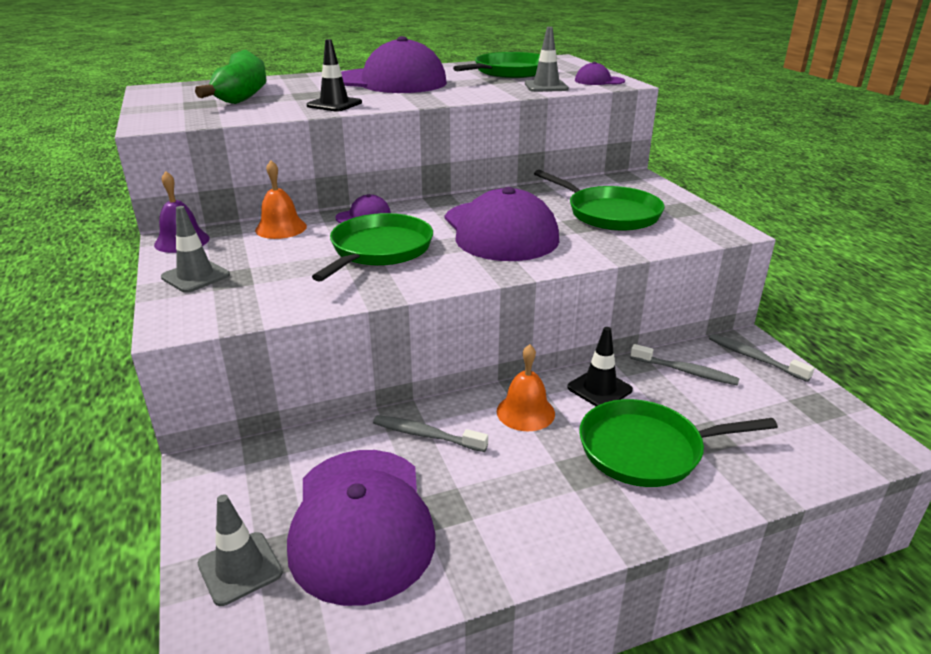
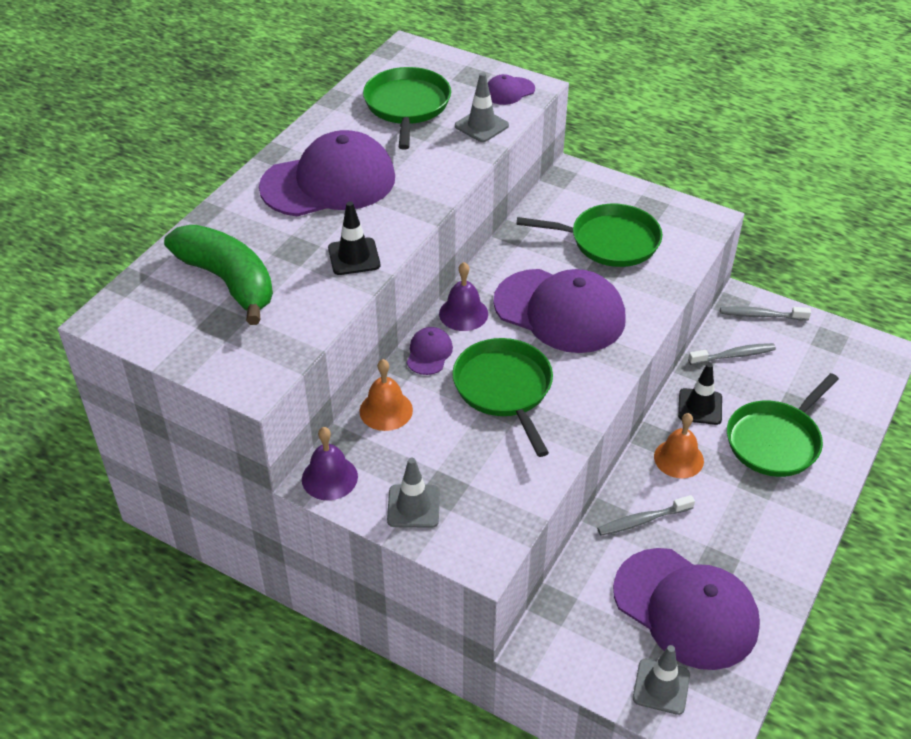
camera: 40 degrees left, 15 degrees up
(424, 208) = (463, 313): none -> purple bell

